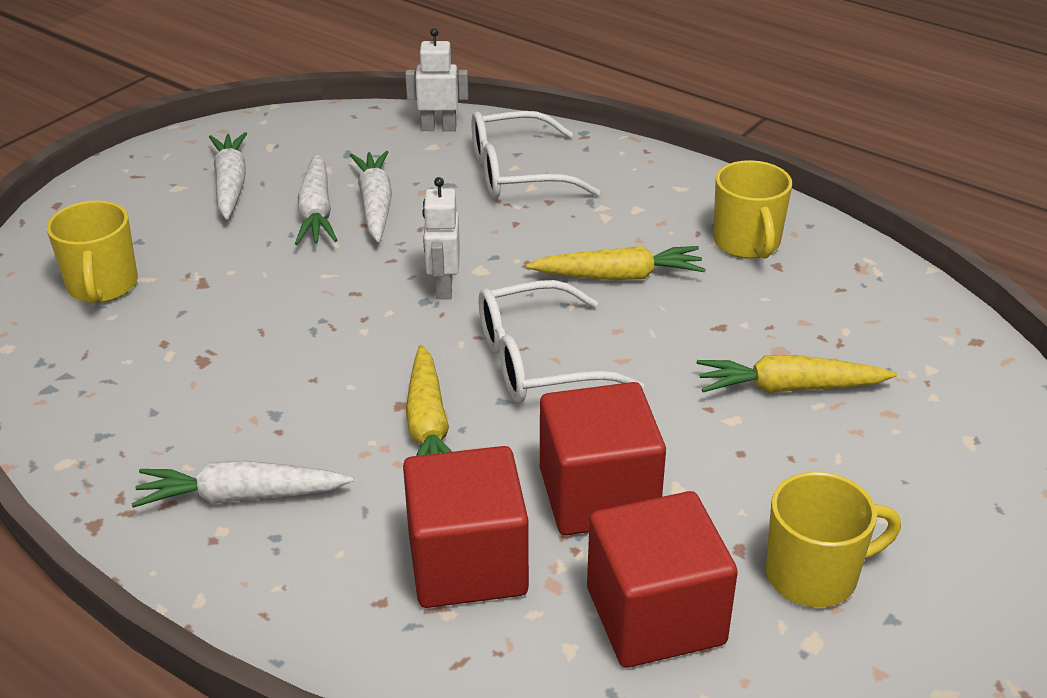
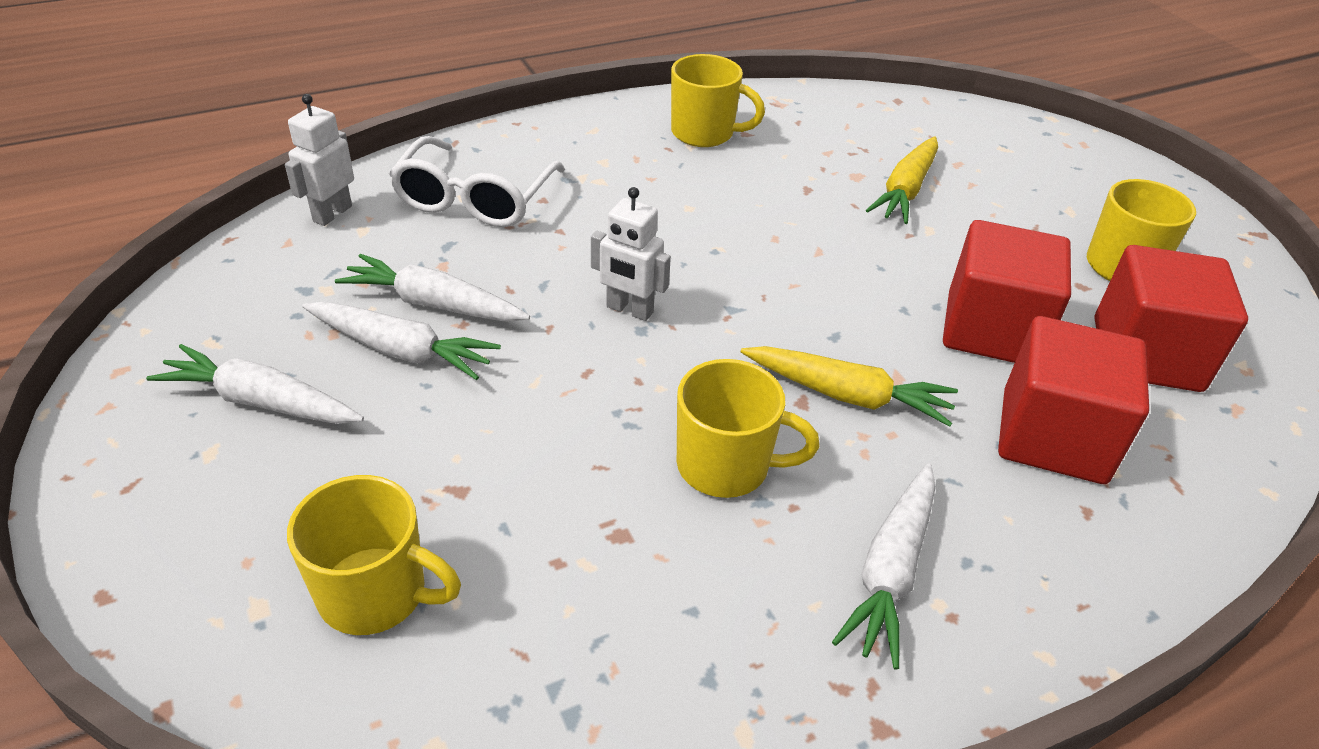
camera: 65 degrees left, 5 degrees up
(300, 386) = (726, 466): none -> yellow mug
(537, 361) = (790, 296): white glasses -> none
(618, 276) = (697, 208): yellow carrot -> none

